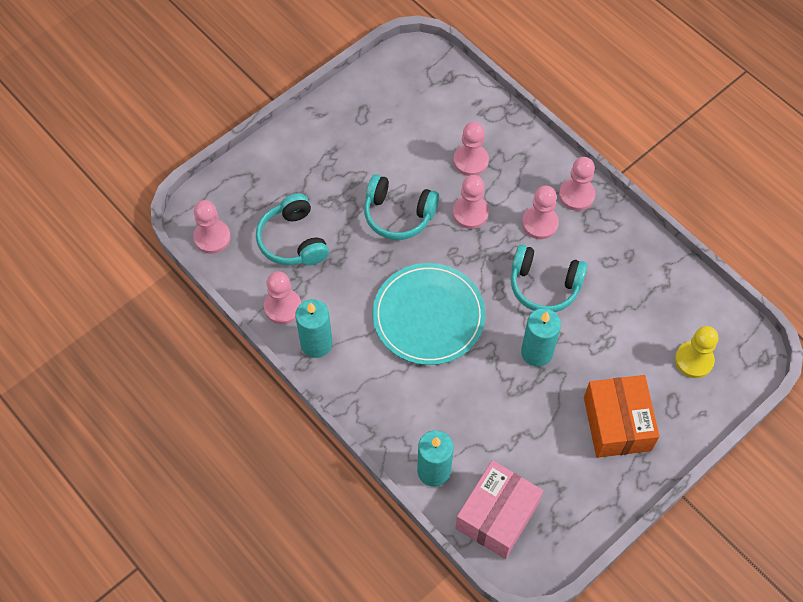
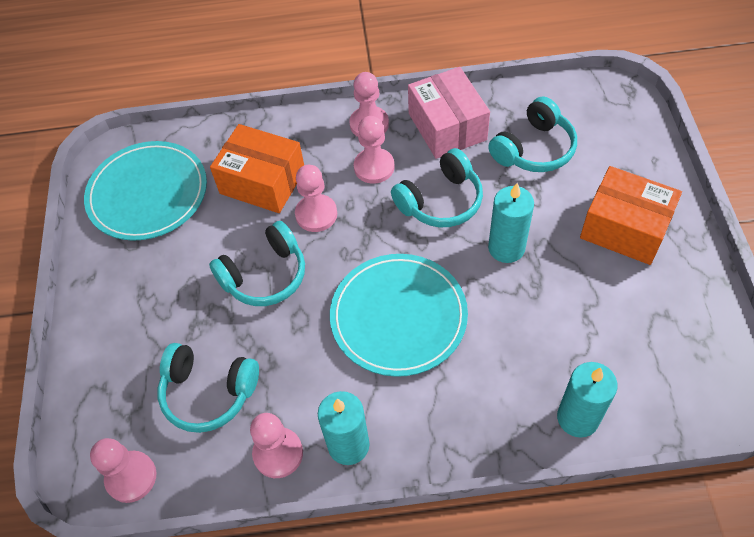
camera: 50 degrees left, 5 degrees down
(406, 98) = (148, 193): none -> turquoise plate
(470, 161) = (262, 182): pink pawn -> orange box
(497, 515) = (664, 388): pink box -> pink box (447, 126)
(644, 321) = (534, 149): none -> turquoise headphones
(694, 360) = (598, 136): yellow pawn -> none

